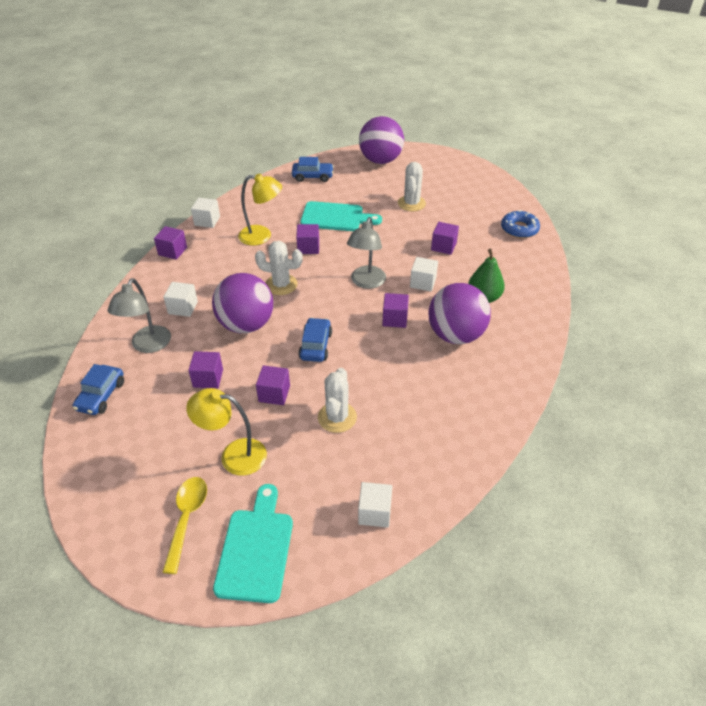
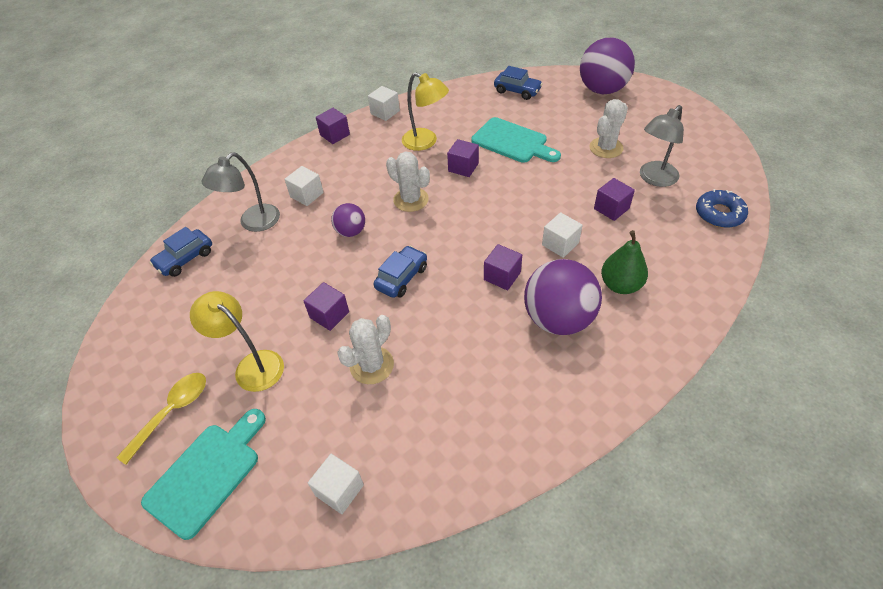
camera: 30 degrees right, 5 degrees up
(208, 378) = (282, 275): purple cube -> none
(246, 325) = (351, 232): purple ball -> purple ball, size x0.52
(366, 282) = (498, 224): grey lamp -> grey lamp (654, 179)

